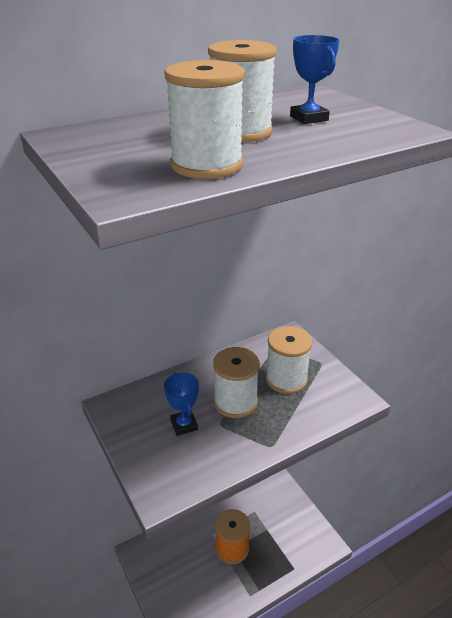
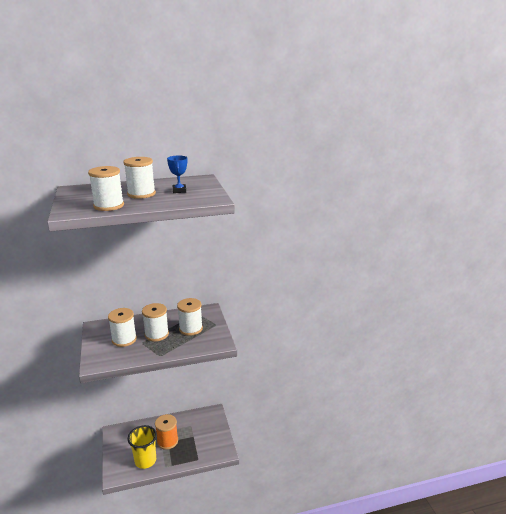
camera: 15 degrees right, 10 degrees down
(184, 425) = (124, 339): blue trophy -> white spool
(214, 593) = (145, 461): none -> yellow cup

